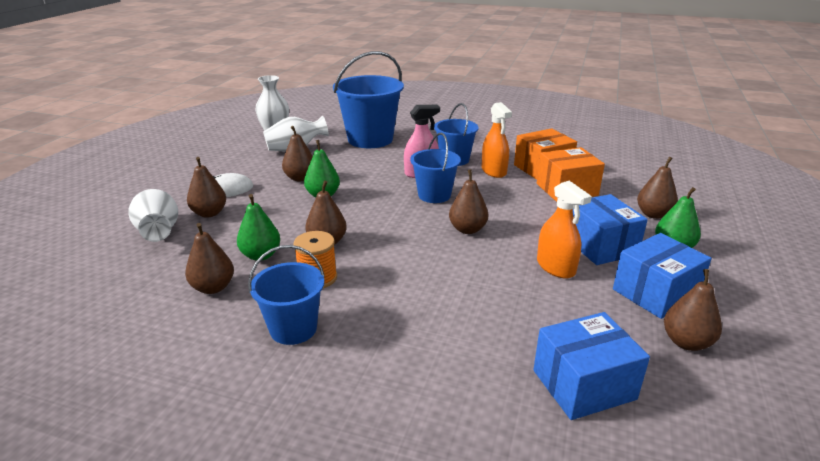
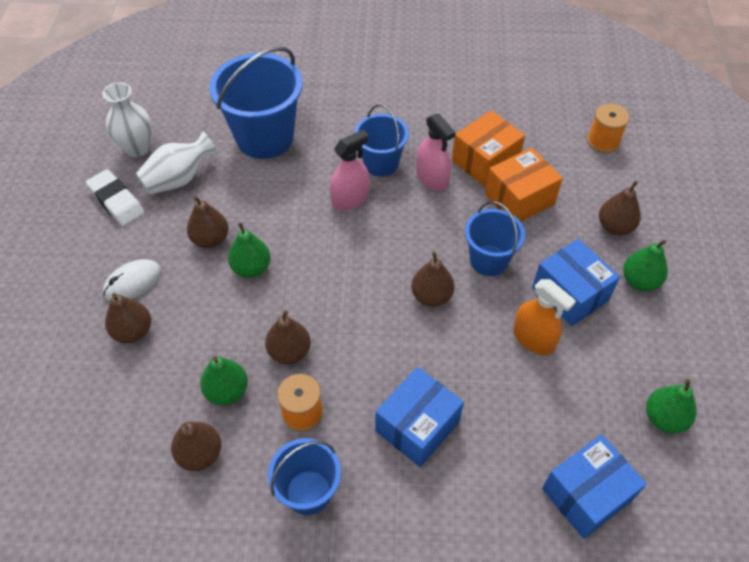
camera: 15 degrees left, 25 degrees up
(158, 231) = (90, 378): white vase -> none
(244, 153) = (116, 201): none -> white eraser
(434, 195) = (378, 241): blue bucket -> blue bucket (488, 260)
(494, 171) = (432, 178): orange spray bottle -> pink spray bottle
(651, 170) = (603, 141): none -> orange spool
(655, 293) = (631, 356): blue box -> blue box (417, 426)
(686, 342) = (664, 418): brown pear -> green pear

